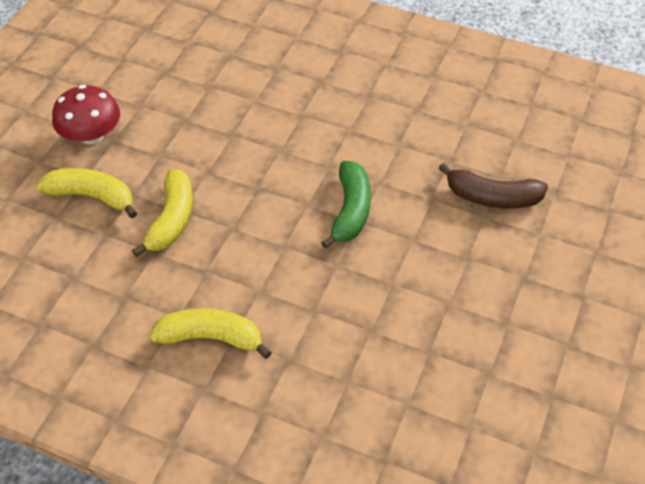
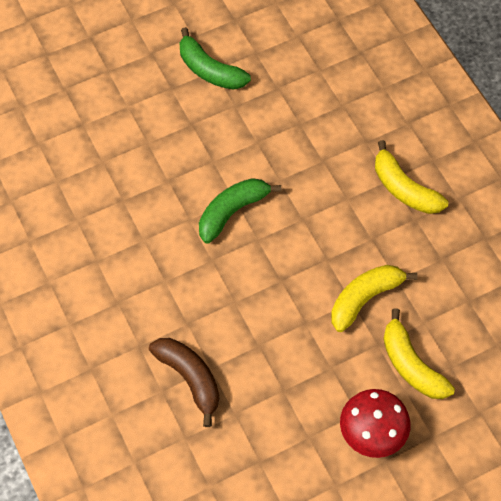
camera: 140 degrees left, 10 degrees up
(492, 197) = (127, 151): brown banana -> brown banana (190, 378)
(511, 320) = (209, 70): none -> green banana

